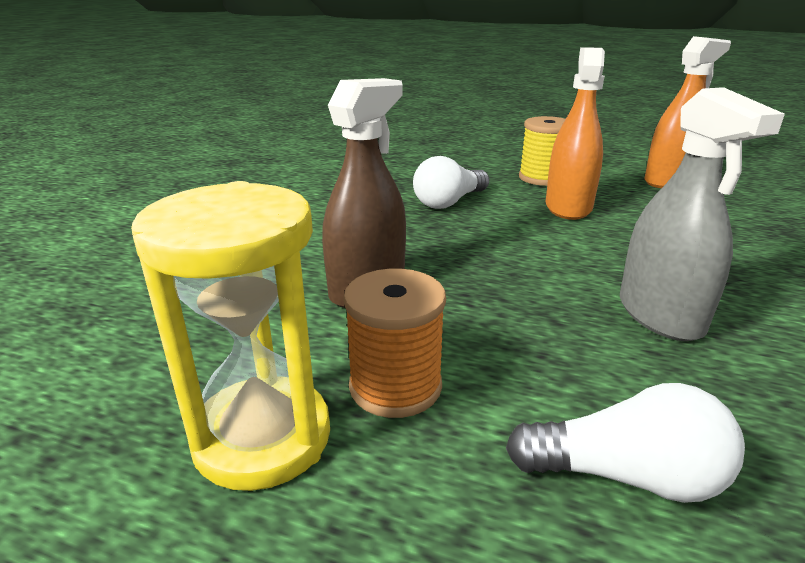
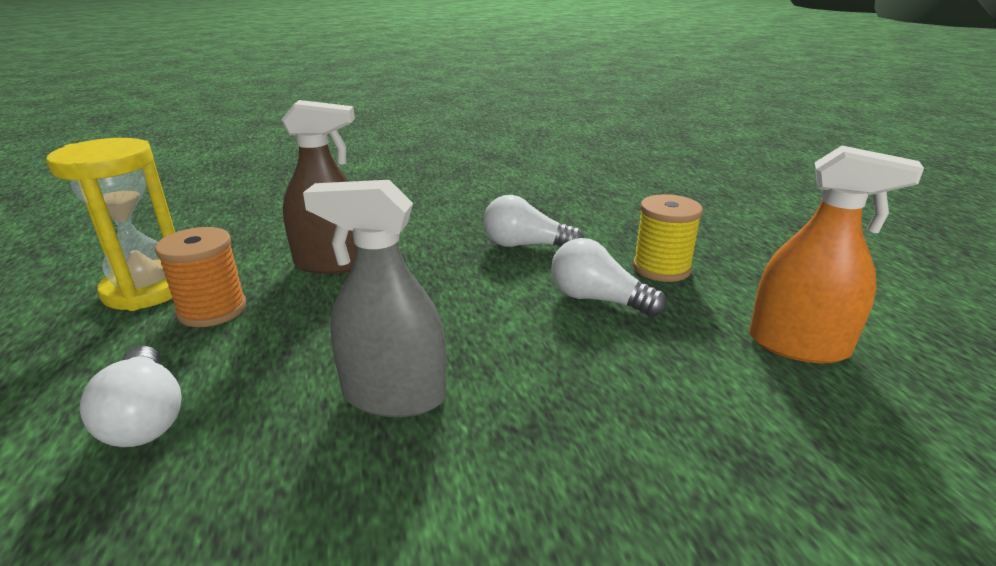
camera: 55 degrees right, 0 degrees up
(568, 207) = (598, 299): orange spray bottle -> white light bulb
(660, 315) = (394, 395): grey spray bottle -> grey spray bottle turned 60 degrees clockwise

